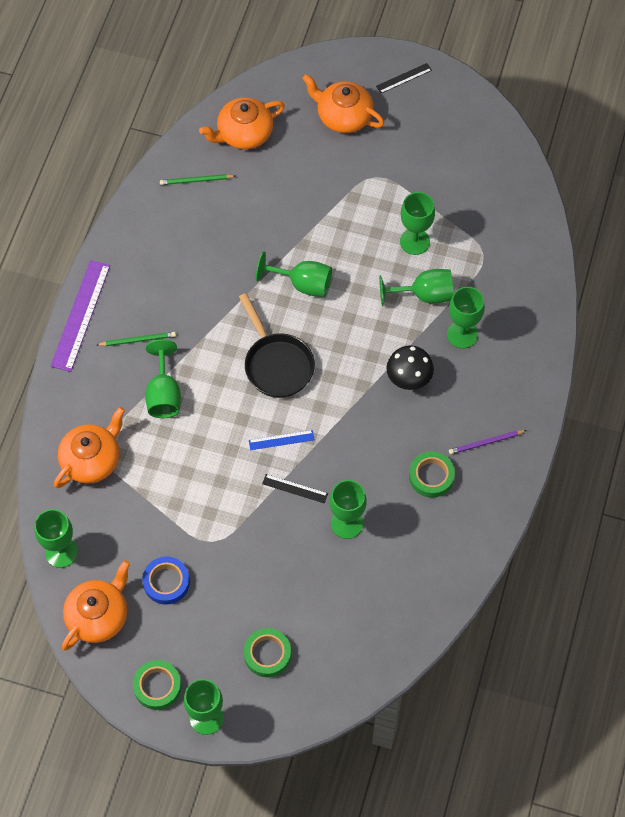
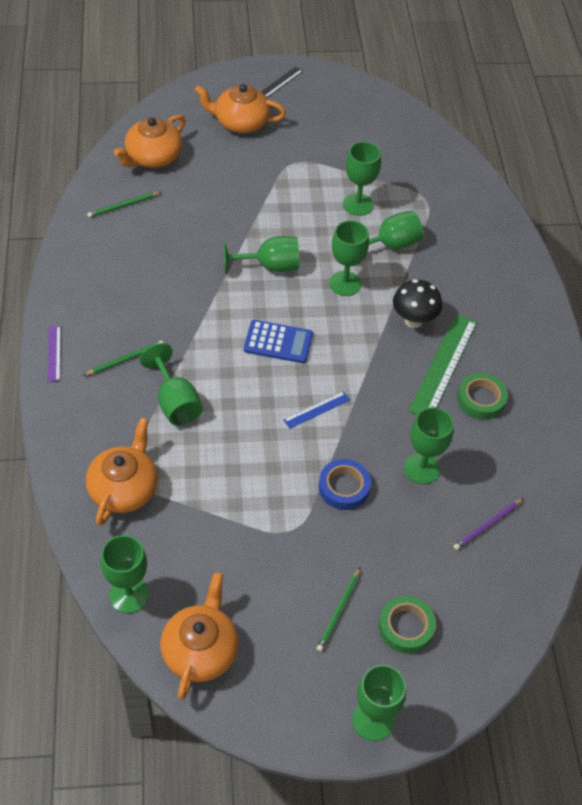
camera: 25 degrees left, 10 degrees down
(81, 315) = (54, 353): purple ruler -> purple ruler, size x0.50
(157, 686) = (302, 705): green tape -> none
(166, 582) = (261, 588): blue tape -> blue tape (344, 487)
(219, 622) = (338, 611): none -> green pencil
(276, 364) = (278, 342): black pan -> blue calculator
(295, 488) = (353, 451): black ruler -> none
(414, 433) = (443, 365): none -> green ruler
(462, 334) = (442, 268): green goblet -> green goblet (345, 283)
(486, 443) = (515, 354): purple pencil -> purple pencil (487, 525)

